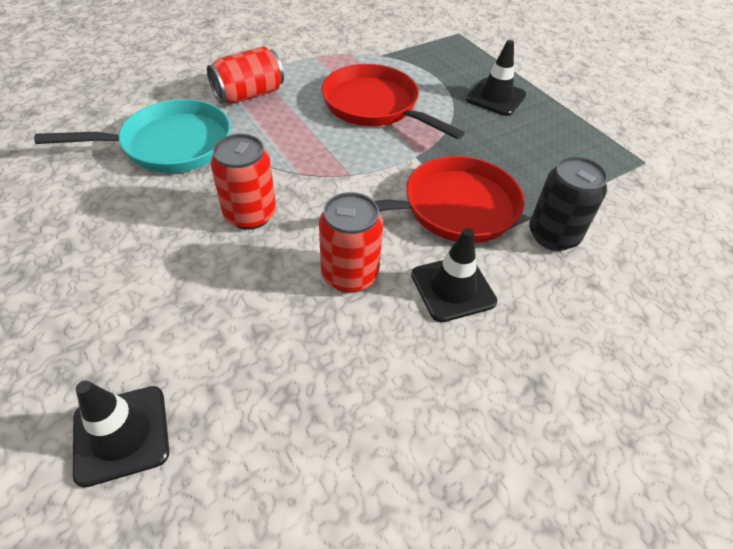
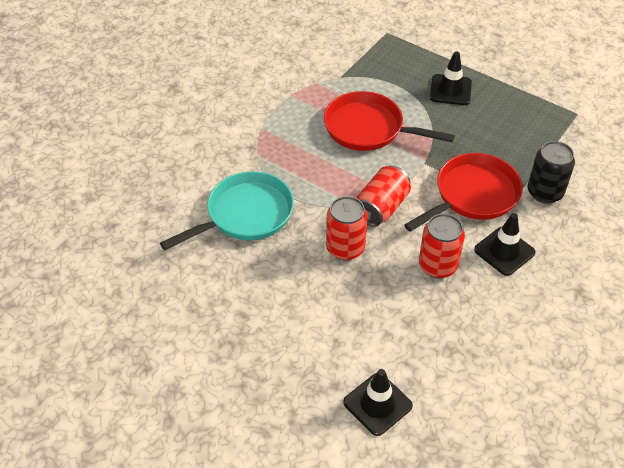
camera: 20 degrees left, 0 degrees up
(249, 94) = (267, 150): red can -> red can (381, 207)

